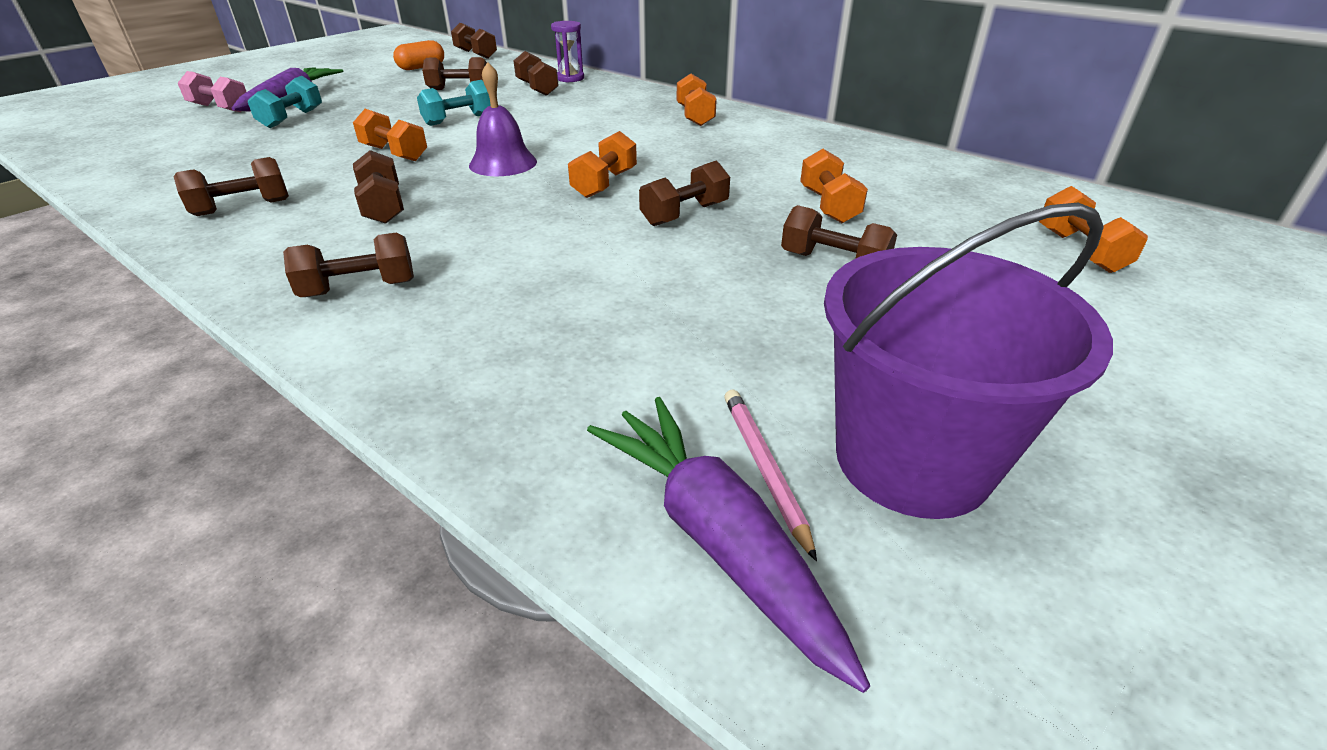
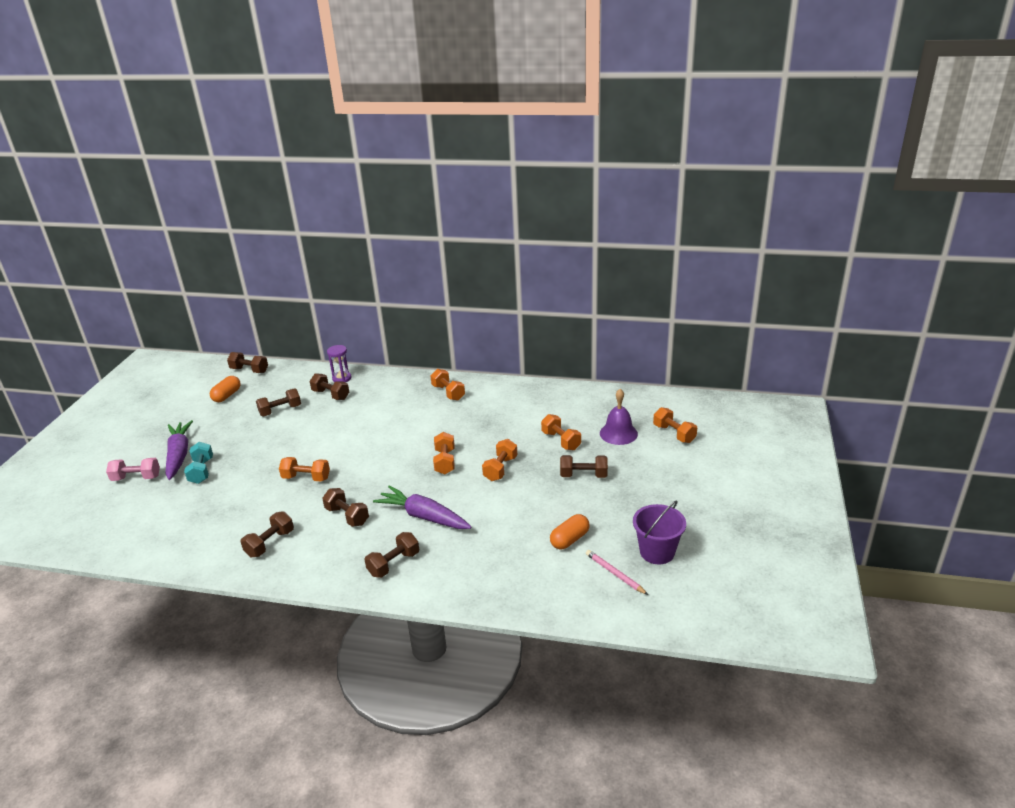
camera: 25 degrees left, 5 degrees down
(459, 120) = (312, 438): turquoise dumbbell -> none
(503, 163) = (377, 464): purple bell -> purple bell (618, 433)
(685, 214) = (500, 469): brown dumbbell -> orange dumbbell
(714, 359) = (569, 539): none -> orange capsule
(717, 539) = (616, 601): purple carrot -> purple carrot (424, 516)
(912, 459) = (657, 552): purple bucket -> purple bucket, size x0.65

